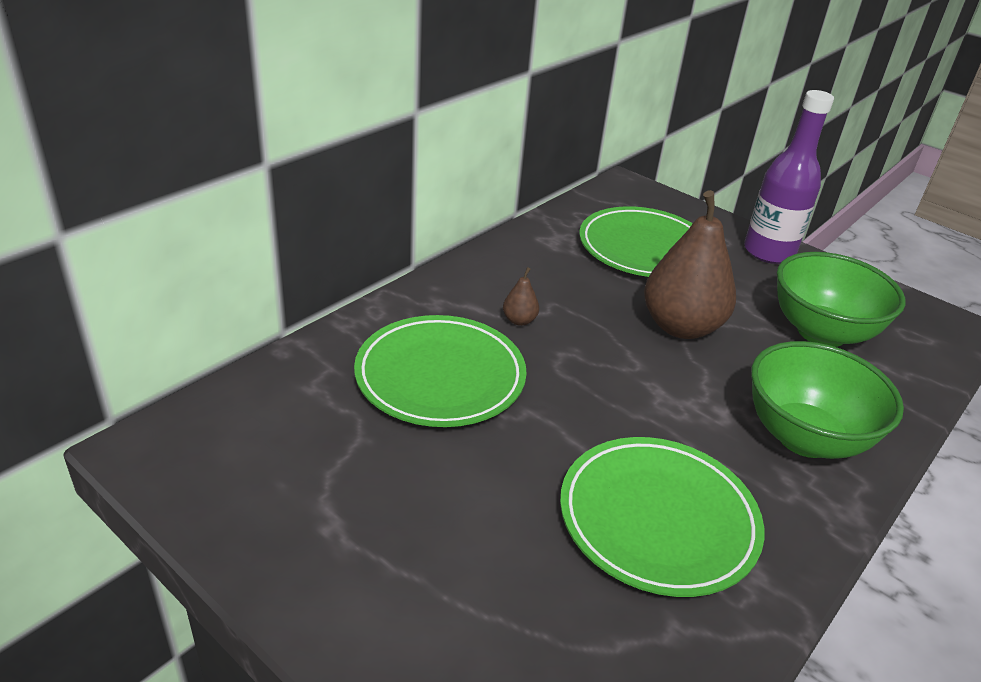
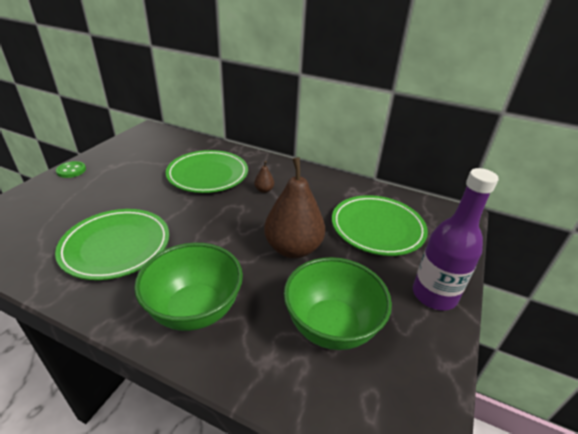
camera: 75 degrees right, 0 degrees up
(321, 611) = (71, 170): none -> green button

